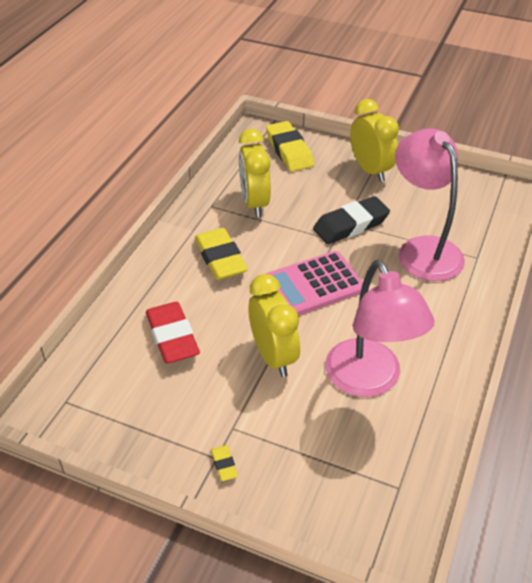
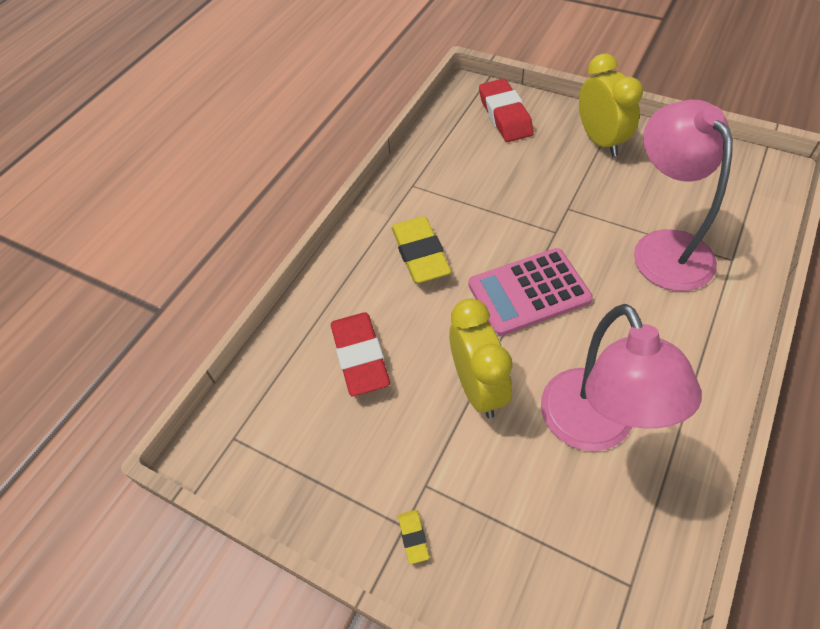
camera: 10 degrees right, 10 degrees up
(254, 203) = (462, 183): yellow clock -> none
(289, 151) = (505, 115): yellow eraser -> red eraser
(351, 225) = (576, 213): black eraser -> none

